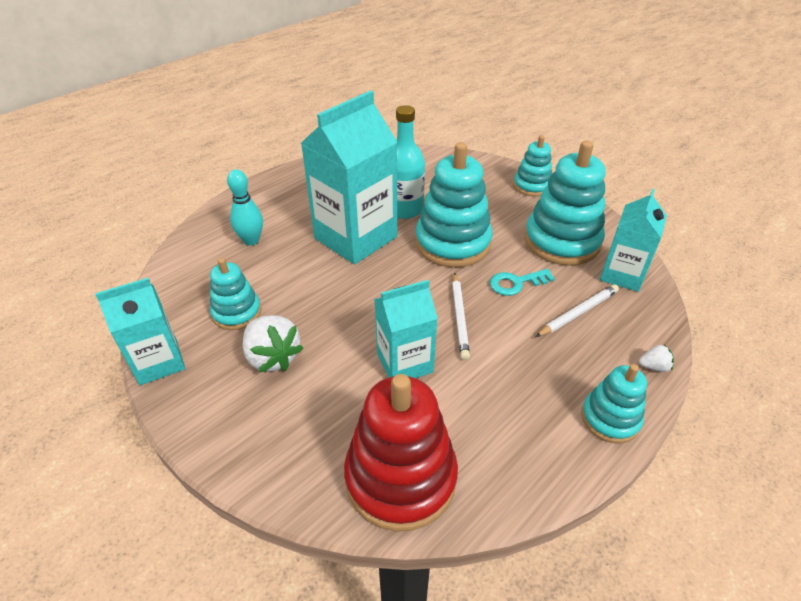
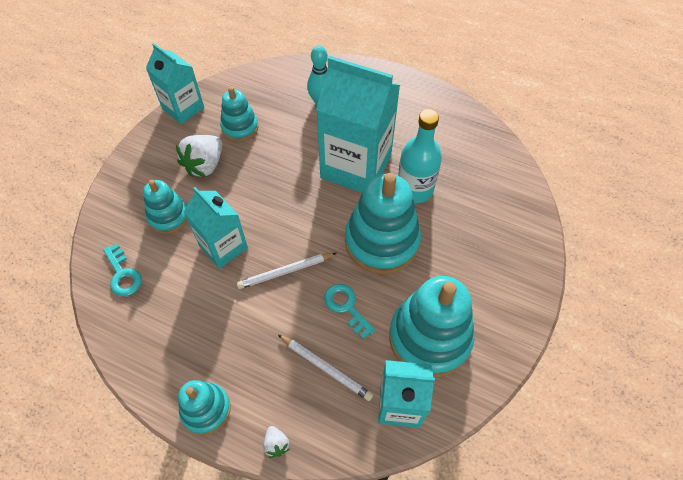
camera: 70 degrees right, 15 degrees up
(400, 477) = (123, 274): red stacking toy -> turquoise key
(532, 186) = (517, 291): turquoise stacking toy -> turquoise stacking toy (168, 216)

